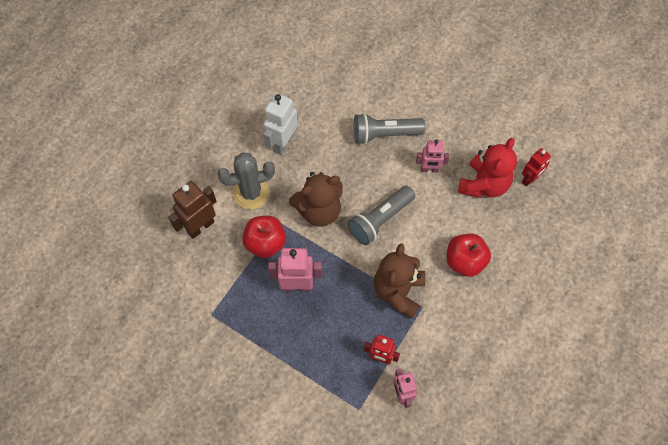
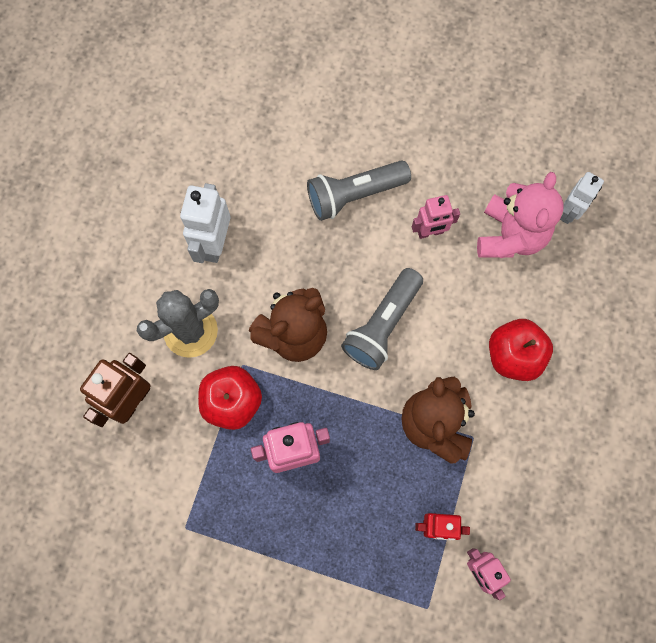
camera: 15 degrees left, 10 degrees up
(484, 184) = (510, 236): red teddy bear -> pink teddy bear
(529, 179) = (569, 212): red robot -> white robot

